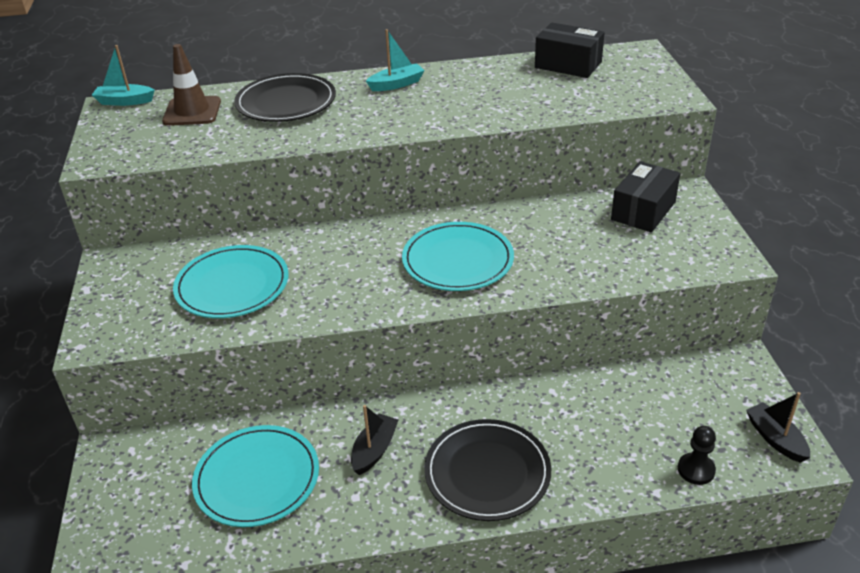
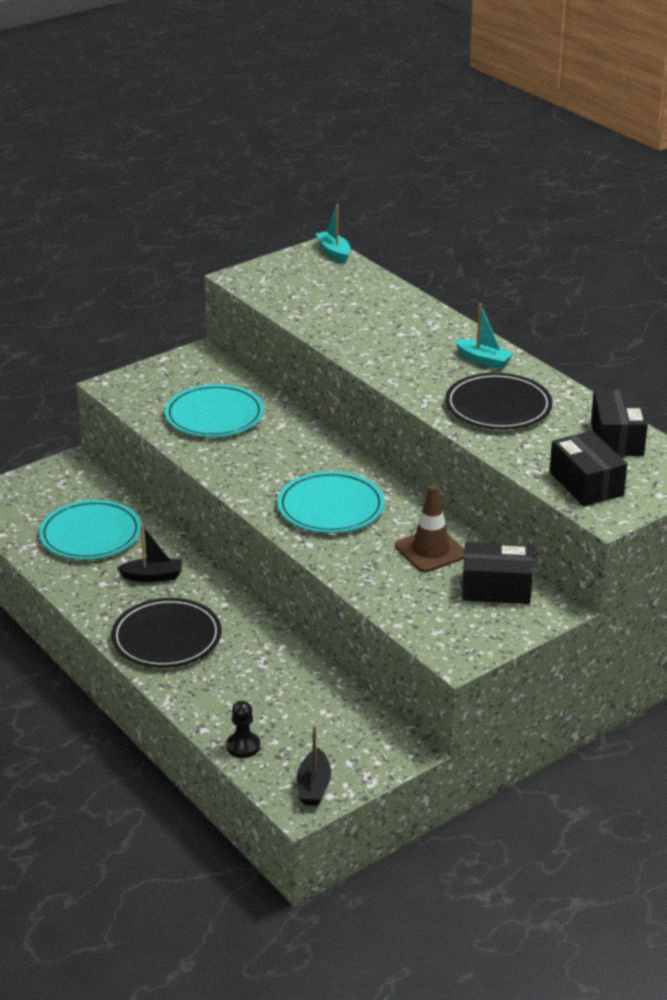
camera: 60 degrees right, 5 degrees down
(192, 111) = (345, 286): brown traffic cone -> brown traffic cone (430, 551)
(286, 102) = (399, 320): black plate -> black plate (498, 406)
(625, 93) = (586, 484): none -> black box
(775, 439) = (313, 786): black boat -> black boat turned 150 degrees clockwise

